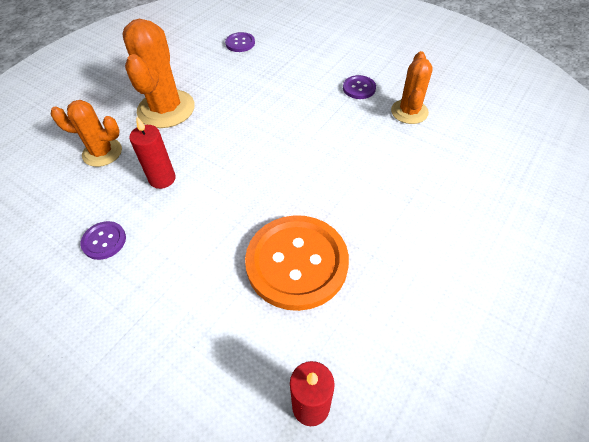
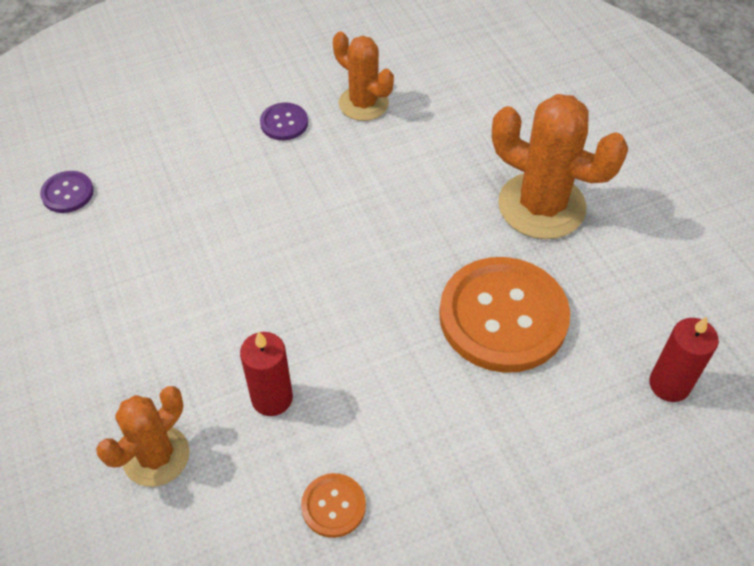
camera: 60 degrees left, 0 degrees up
(104, 241) = (333, 506): purple button -> orange button
(166, 109) = (132, 341): orange cactus -> orange cactus (541, 206)

